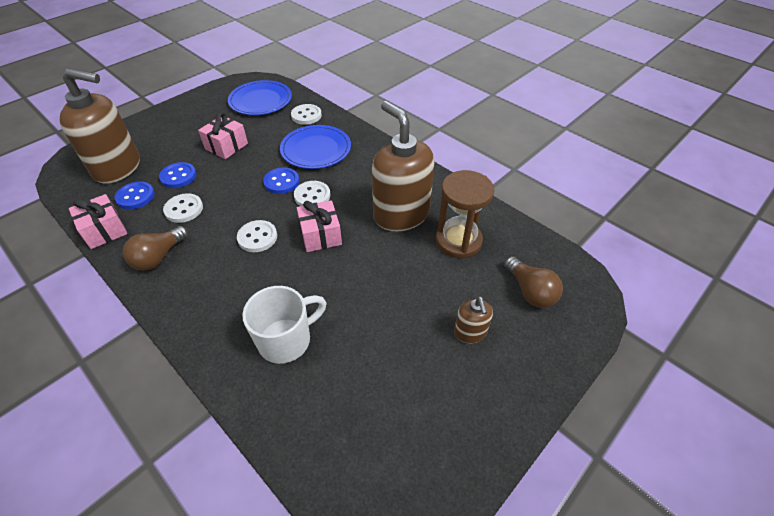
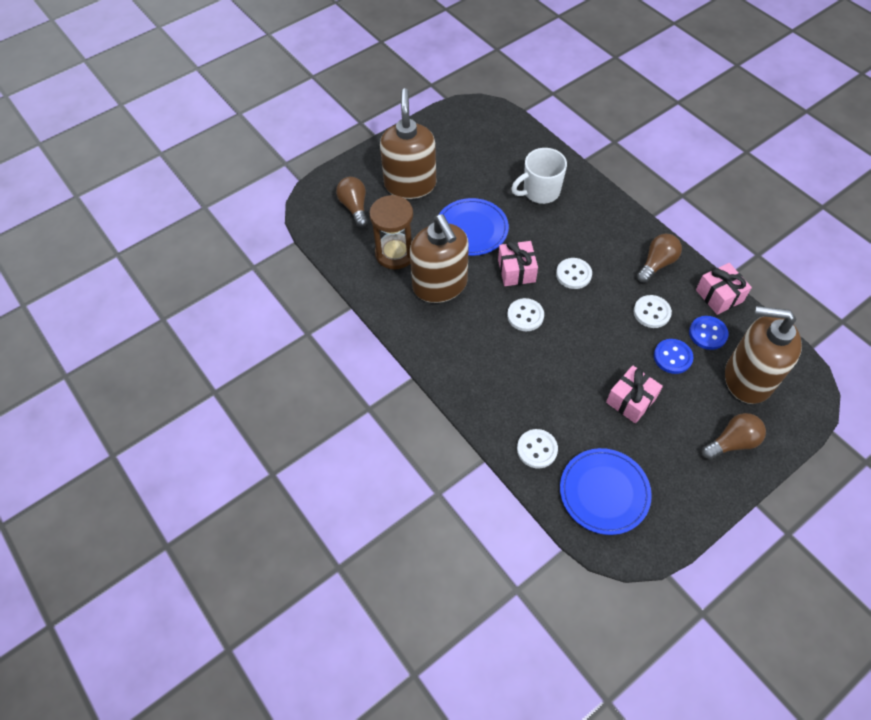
camera: 170 degrees left, 10 degrees up
(155, 130) = (732, 442): none -> brown light bulb
(281, 182) = (558, 337): blue button -> none
(316, 149) = (523, 382): blue plate -> blue plate (471, 229)
(470, 333) = (410, 184): brown soap dispenser -> brown soap dispenser, size x2.20

